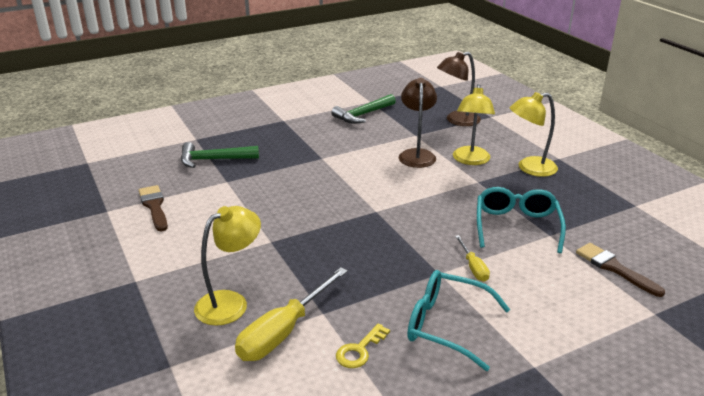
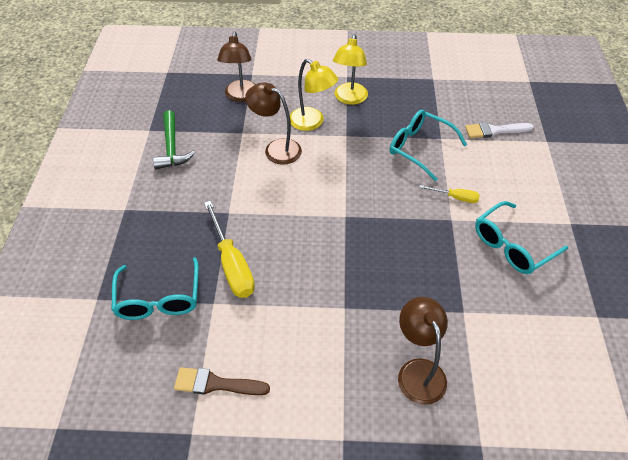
camera: 60 degrees left, 20 degrees up
(213, 160) = (159, 299): green hammer -> turquoise glasses
(230, 302) = (418, 371): yellow lamp -> brown lamp
(283, 331) = (474, 347): yellow screwdriver -> yellow screwdriver (232, 264)
(359, 350) = (517, 308): yellow key -> none
(615, 268) = (495, 130): brown brush -> white brush

